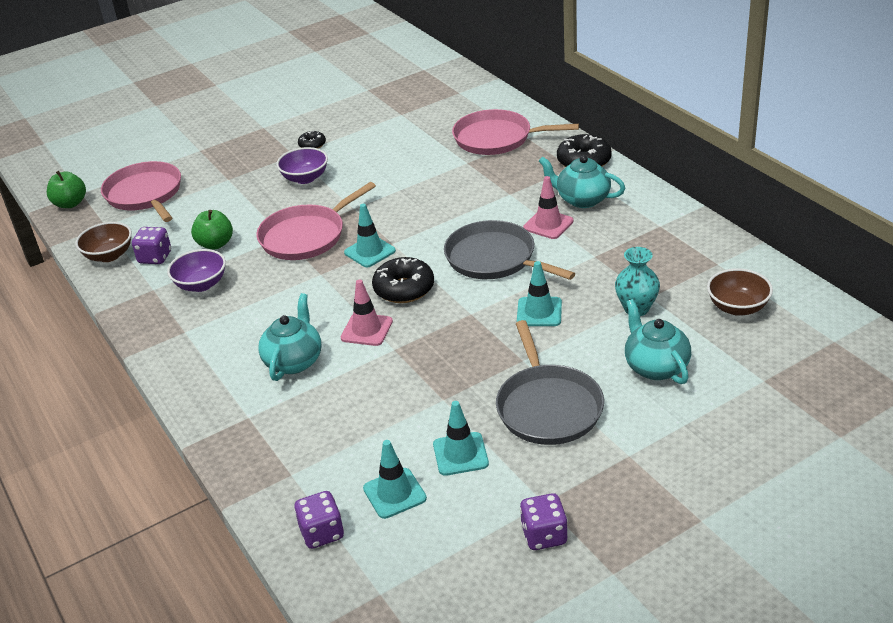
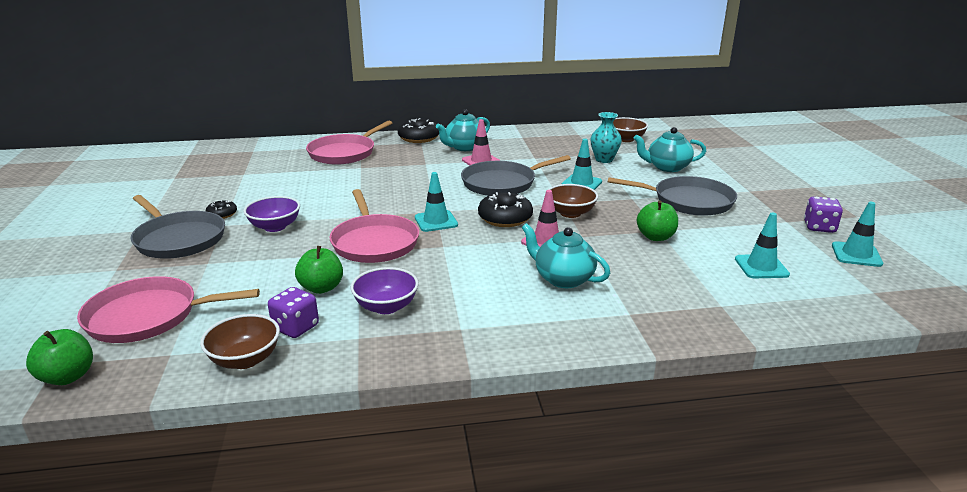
camera: 70 degrees left, 10 degrees down
(258, 149) = (178, 239): none -> grey pan
(322, 533) = (800, 304): purple dice -> none
(424, 400) = (655, 237): none -> green apple
(446, 326) = (570, 213): none -> brown bowl
(460, 454) = (725, 236): turquoise traffic cone -> turquoise traffic cone (856, 254)

